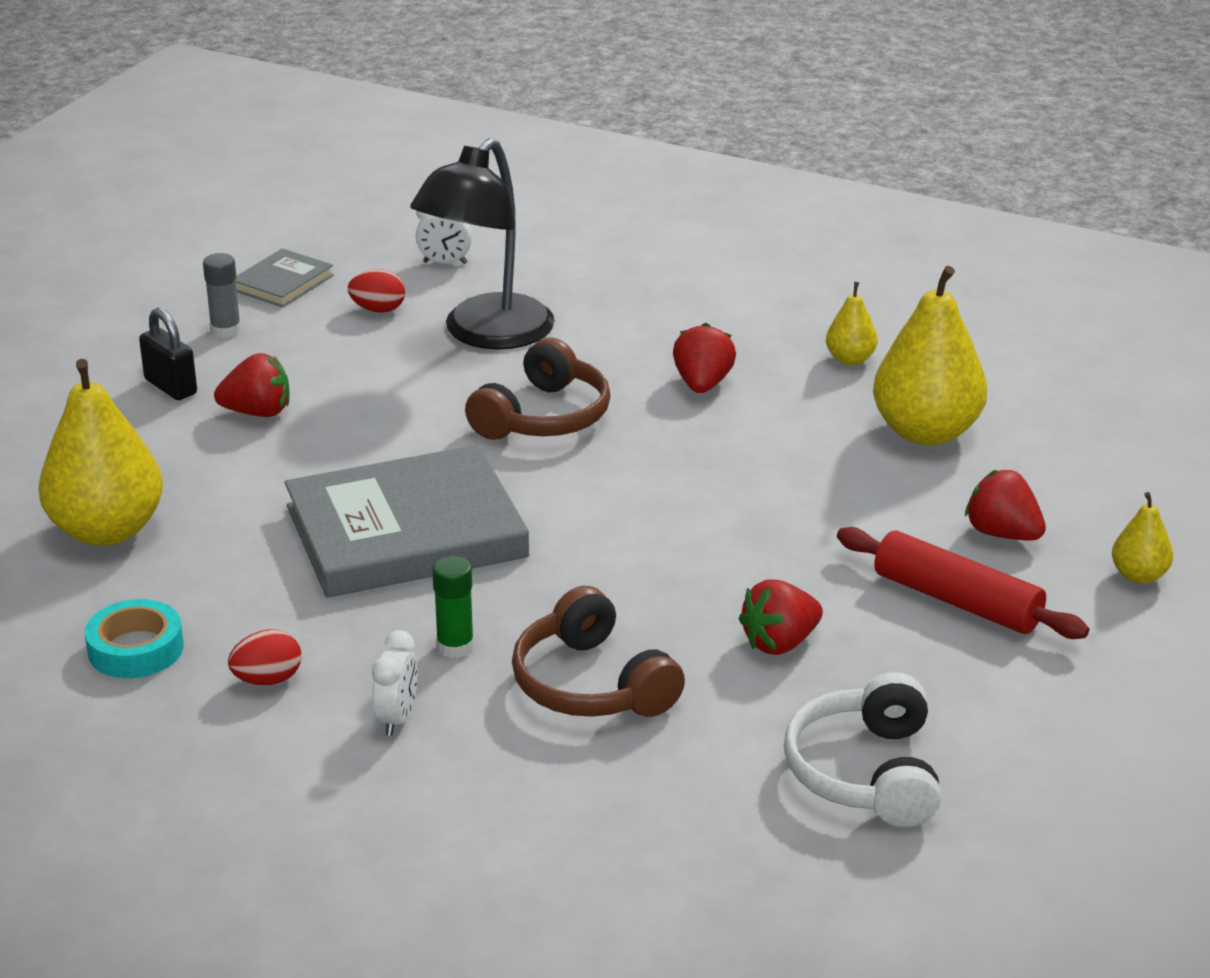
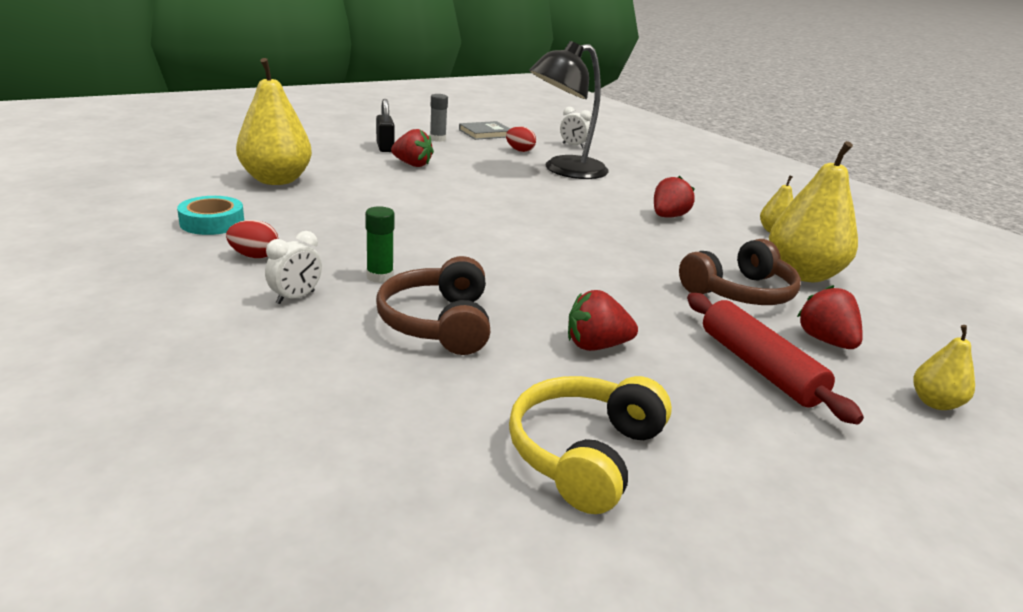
camera: 25 degrees right, 5 degrees down
(406, 532) = (423, 223): grey book -> none
(544, 417) = (559, 204): brown headphones -> brown headphones (740, 293)
(865, 773) = (584, 453): white headphones -> yellow headphones

